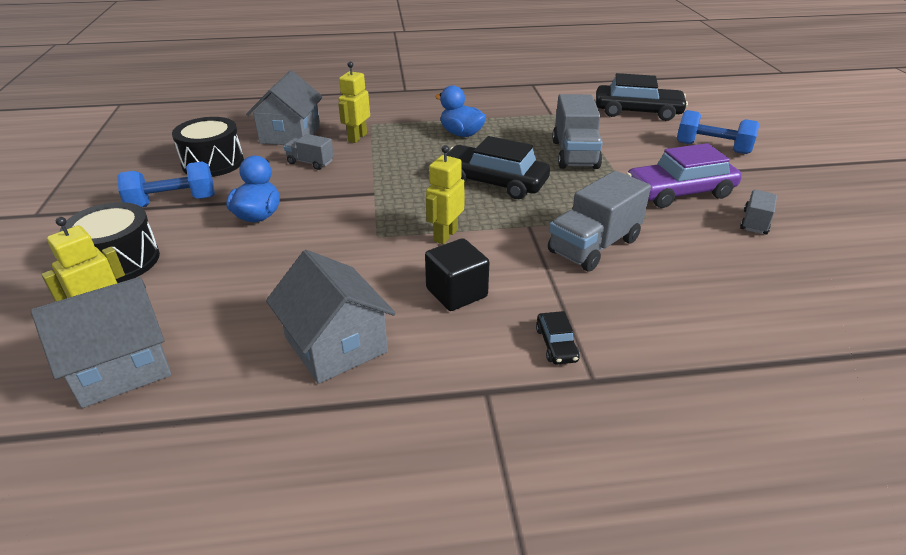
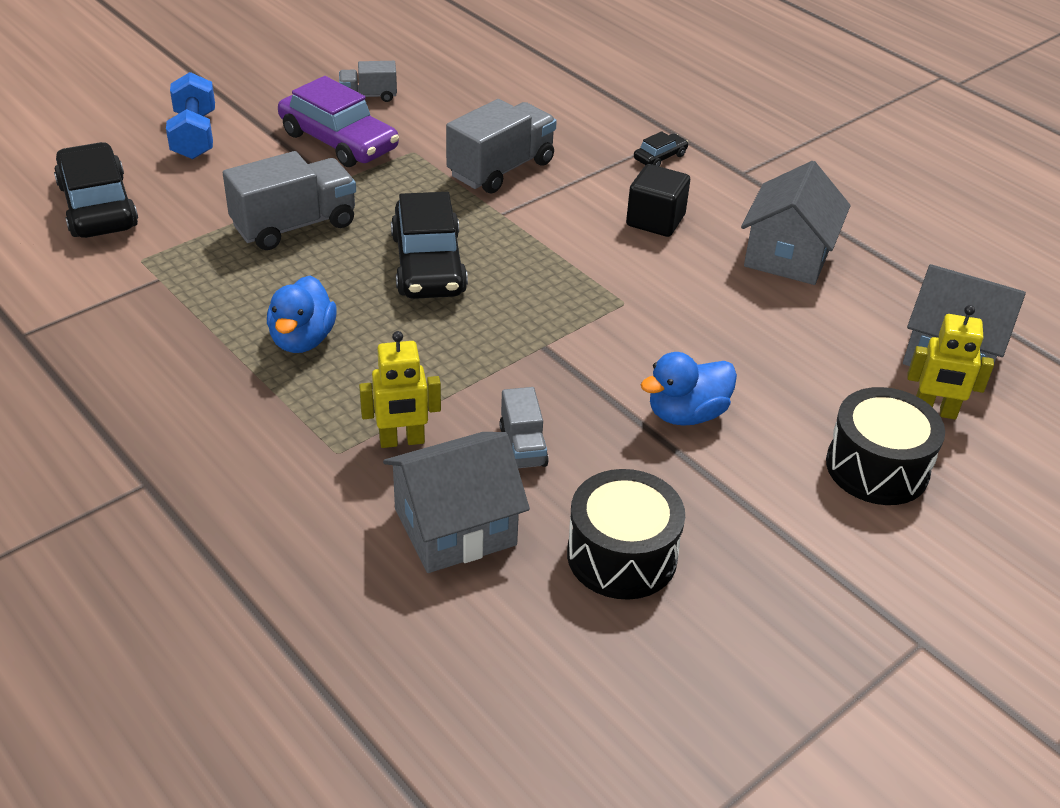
camera: 125 degrees left, 5 degrees up
(173, 202) = (747, 515): blue dumbbell -> none
(445, 235) = (575, 258): yellow robot -> none
(594, 246) = (501, 169): grey truck -> grey truck turned 60 degrees counterclockwise

